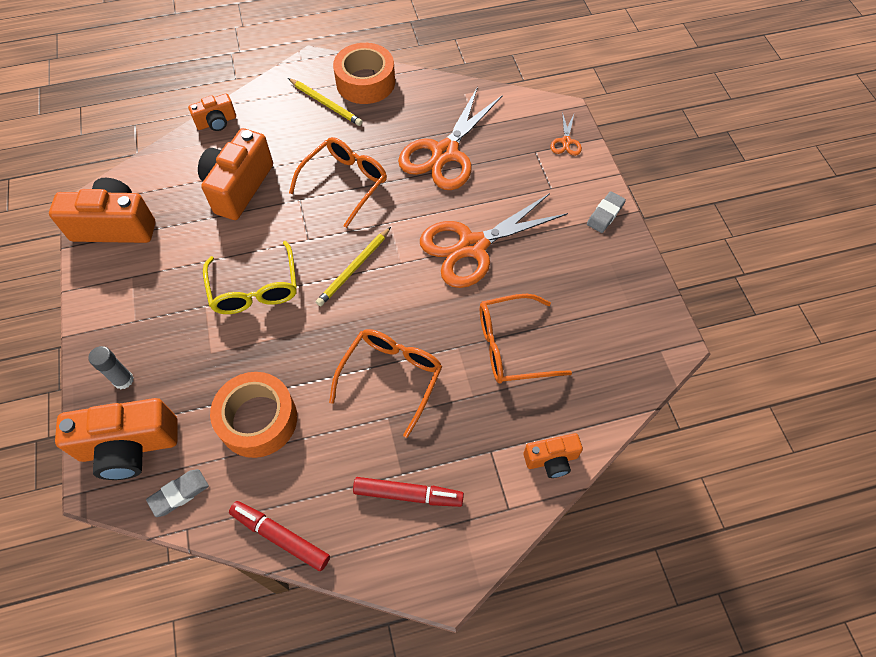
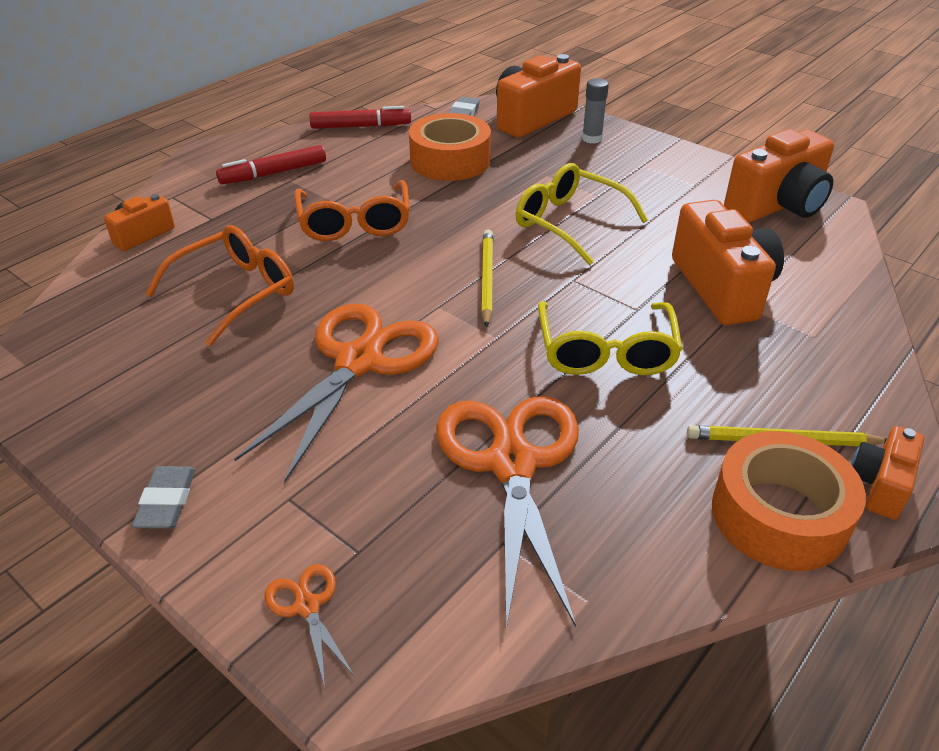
camera: 145 degrees right, 20 degrees down
(216, 122) = (870, 337): orange camera -> orange camera (880, 485)
(345, 183) = (606, 351): orange glasses -> yellow glasses

